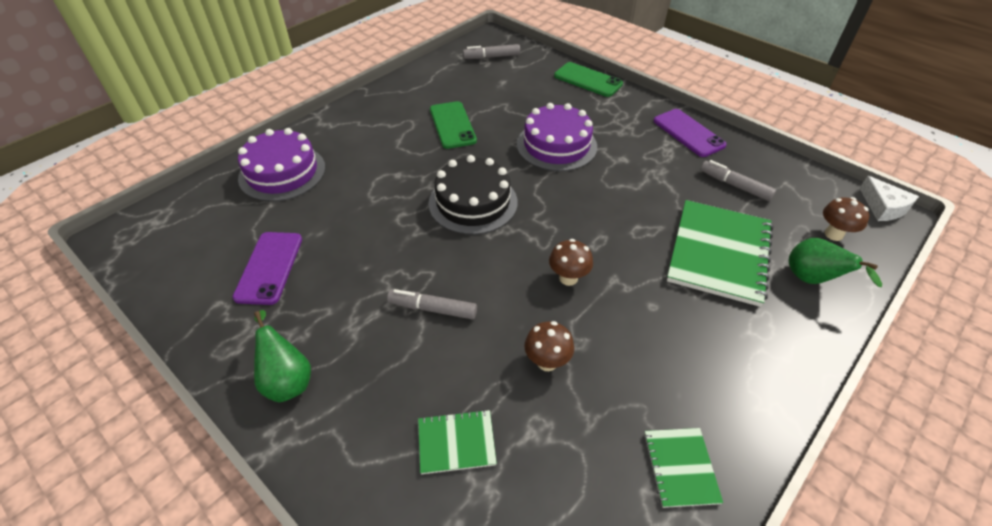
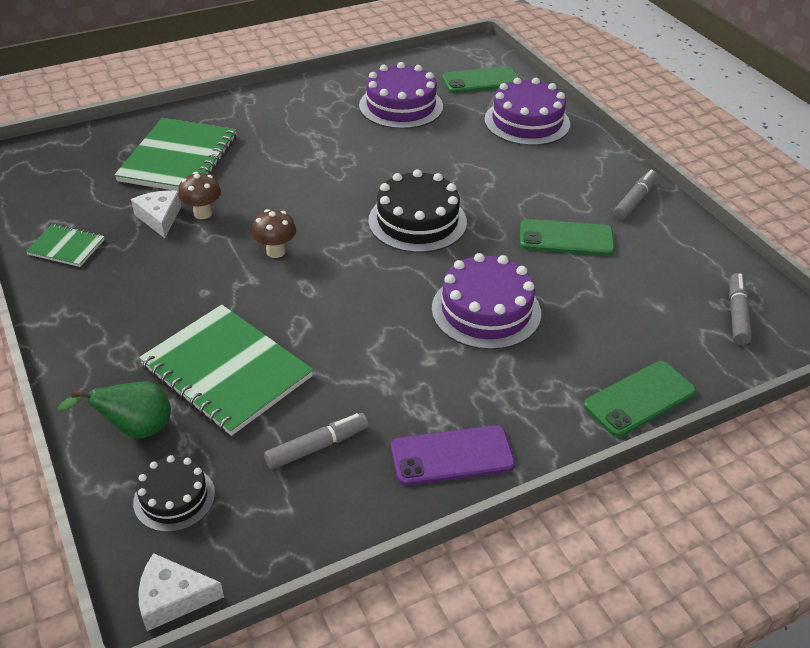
camera: 110 degrees right, 5 degrees down
(200, 219) = (481, 81): none -> green phone
(269, 267) = (401, 106): purple phone -> purple cake
(287, 380) = (285, 104): green pear -> none
(432, 309) = (299, 171): grey marker -> grey marker (635, 201)
(456, 443) = (178, 158): green notebook -> green notebook, size x2.01
(577, 399) = (160, 218): none -> white cheese
(833, 234) = (174, 498): brown mushroom -> black cake

